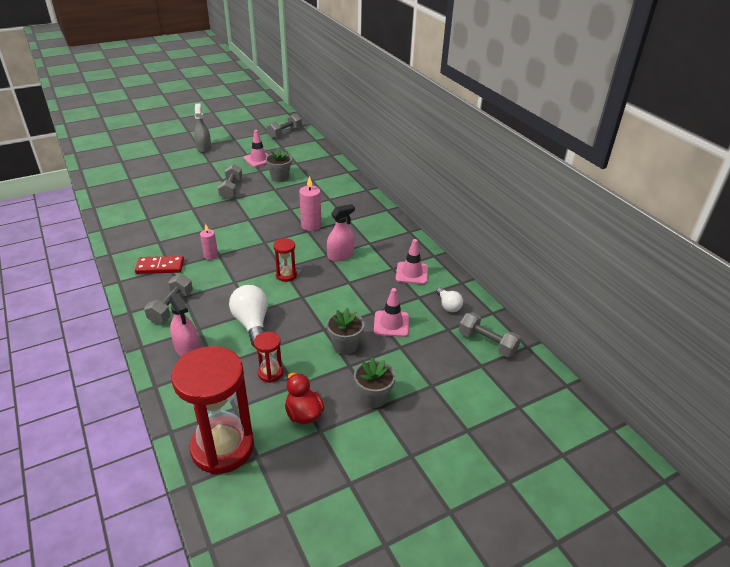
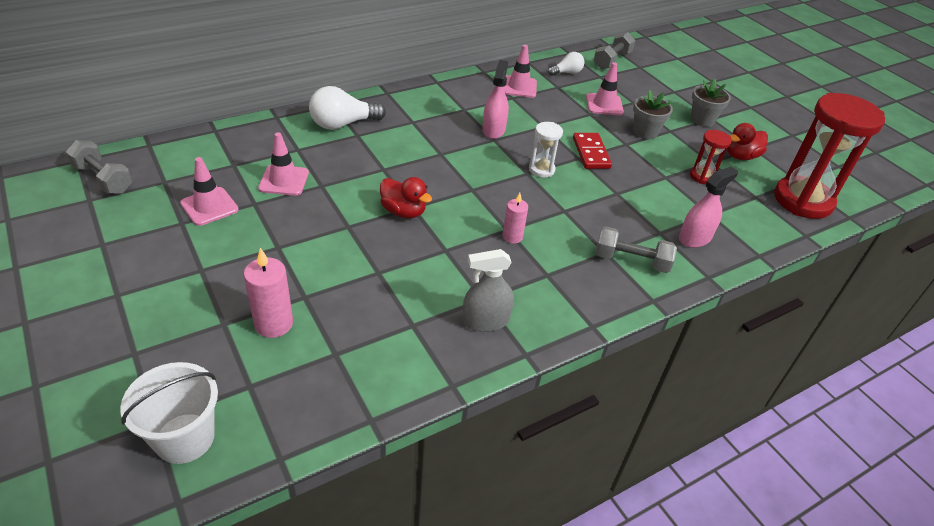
camera: 95 degrees left, 5 degrees up
(109, 167) = (185, 438): none -> white bucket
(160, 267) = (548, 286): red domino -> red domino (591, 153)
(204, 148) = (133, 284): grey spray bottle -> grey spray bottle (485, 321)
(231, 189) = (318, 232): grey dumbbell -> none
(244, 216) = (403, 212): none -> red duck
(252, 324) = (637, 192): white light bulb -> white light bulb (343, 124)
(280, 177) = (284, 180): grey flower pot -> pink traffic cone
(286, 275) = (541, 169): red hourglass -> white hourglass
(311, 225) = (428, 151): pink candle -> pink candle (274, 324)
(340, 255) = (493, 130): pink spray bottle -> pink spray bottle turned 45 degrees clockwise

